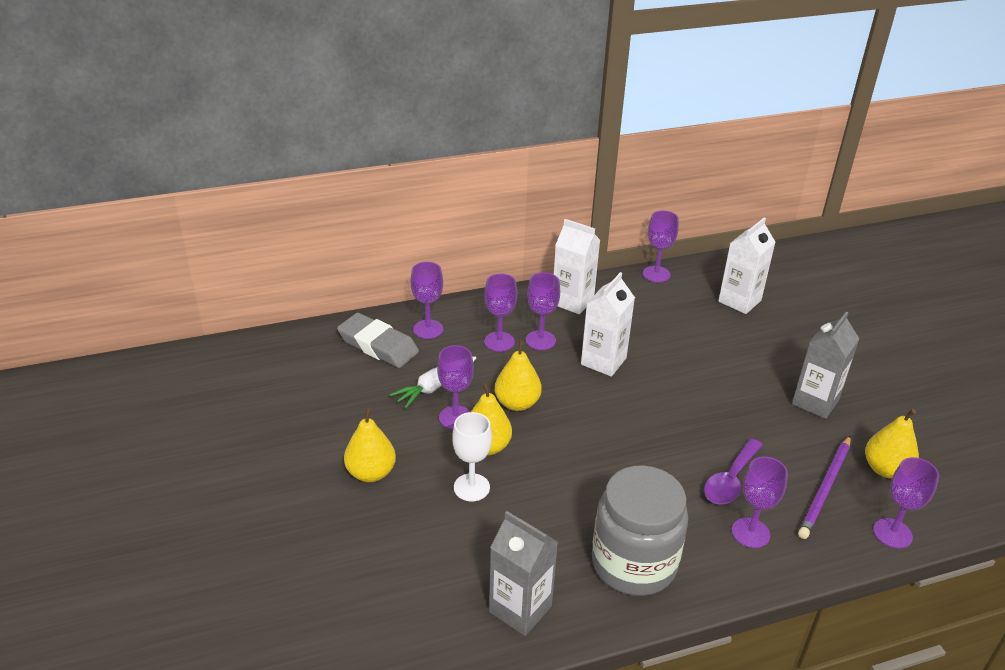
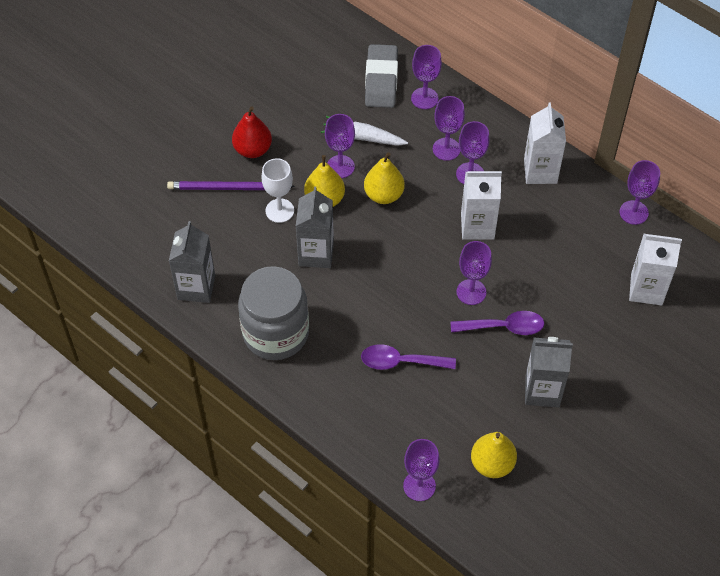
camera: 60 degrees right, 20 degrees up
(371, 473) = (253, 149): yellow pear -> red pear
(551, 484) = (316, 253): none -> grey carton
(730, 394) = (504, 327): none -> purple spoon
(750, 533) = (354, 393): purple goblet -> purple goblet (471, 292)
(825, 489) = (437, 427): purple pencil -> purple pencil (228, 188)

